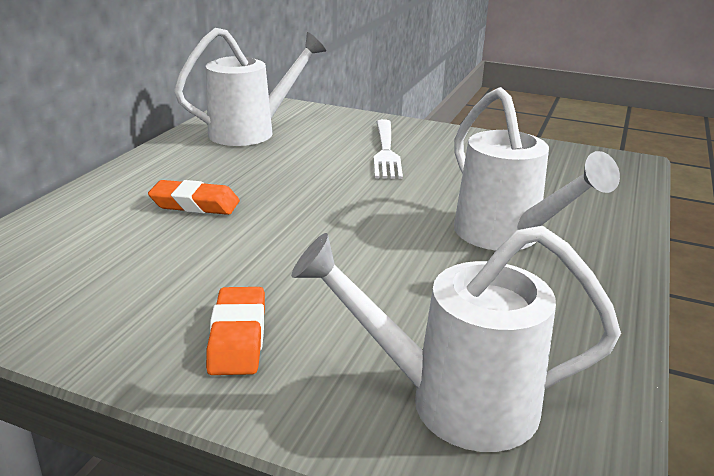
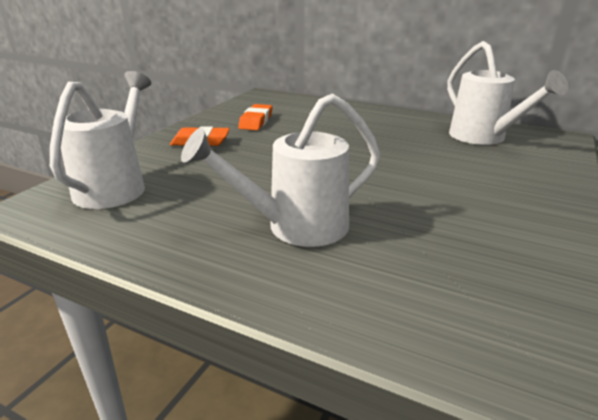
camera: 95 degrees right, 0 degrees up
(195, 204) = (345, 128): orange eraser -> orange eraser (256, 121)
(386, 151) = (475, 187): white fork -> none

